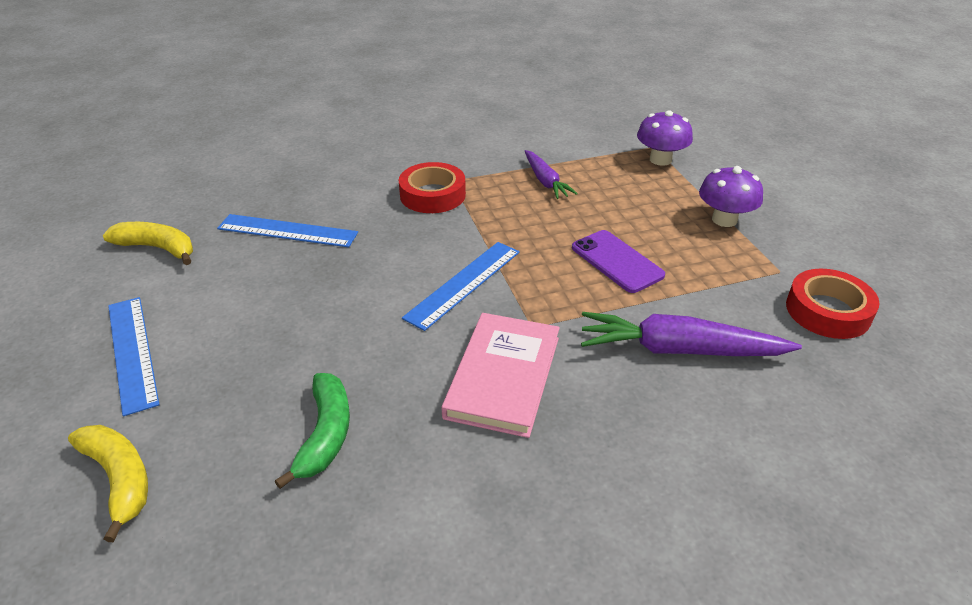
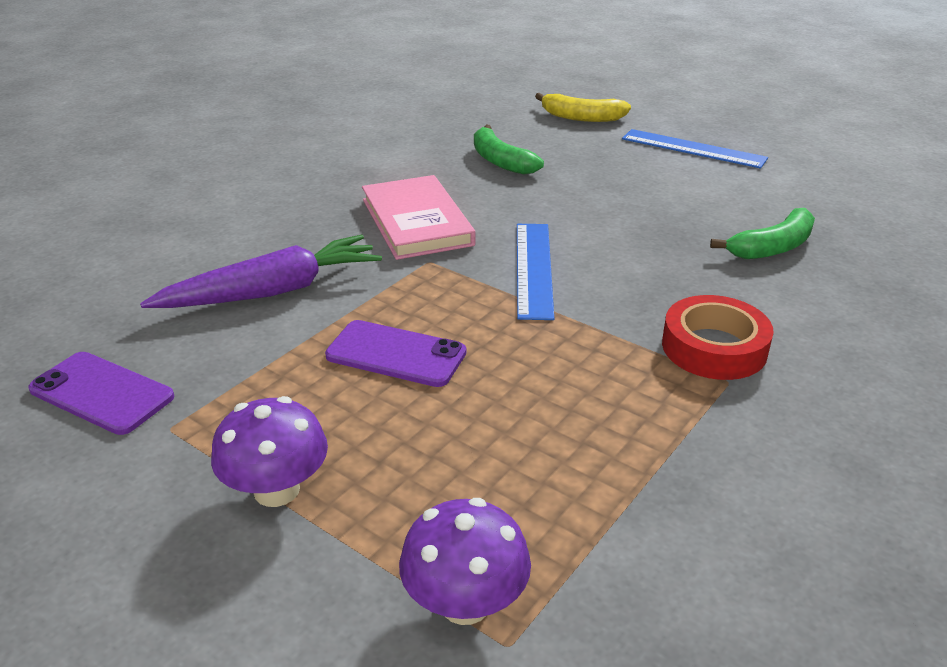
camera: 145 degrees right, 5 degrees down
(158, 248) = (834, 195): yellow banana -> none
(287, 231) = (772, 247): blue ruler -> green banana
(545, 181) = (606, 440): purple carrot -> none
(828, 311) = (101, 393): red tape -> purple phone

